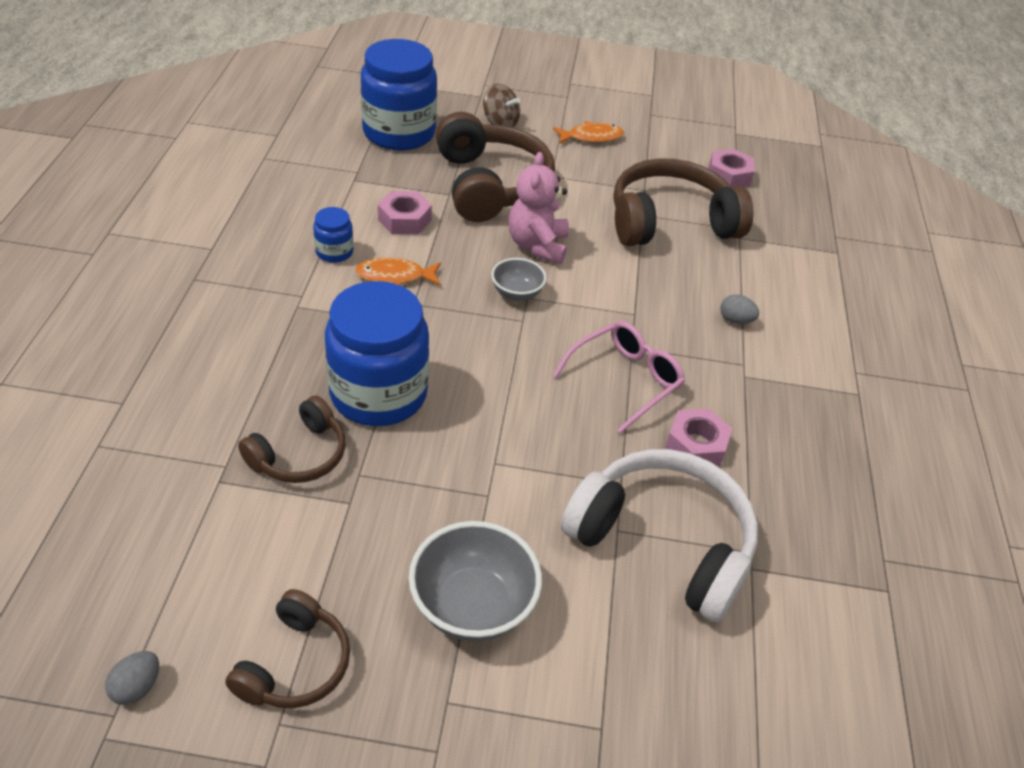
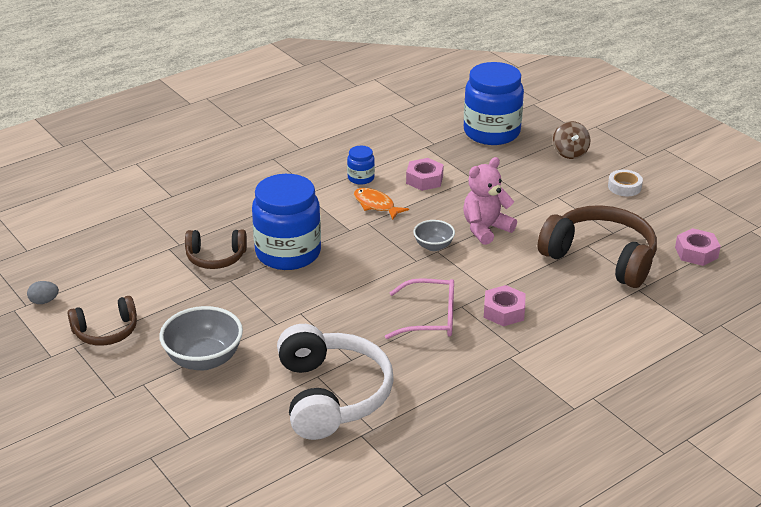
camera: 50 degrees right, 10 degrees down
(490, 185) = (506, 184): brown headphones -> none
(591, 137) = (624, 187): orange fish -> white tape
(696, 445) = (422, 369): pink nut -> pink nut (504, 311)
(735, 320) = (554, 329): grey egg -> none

